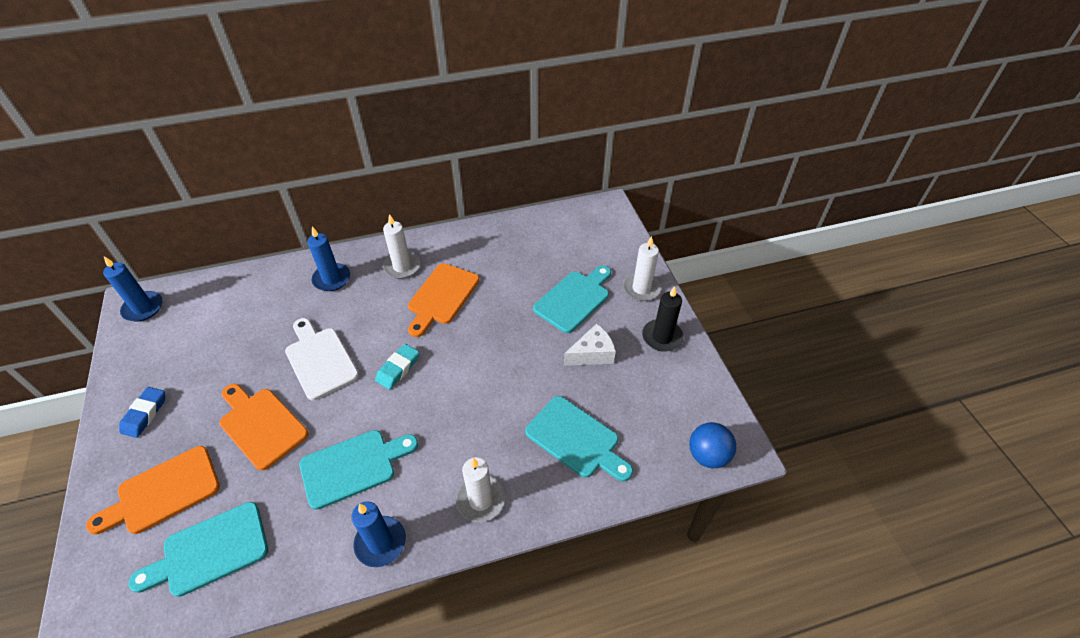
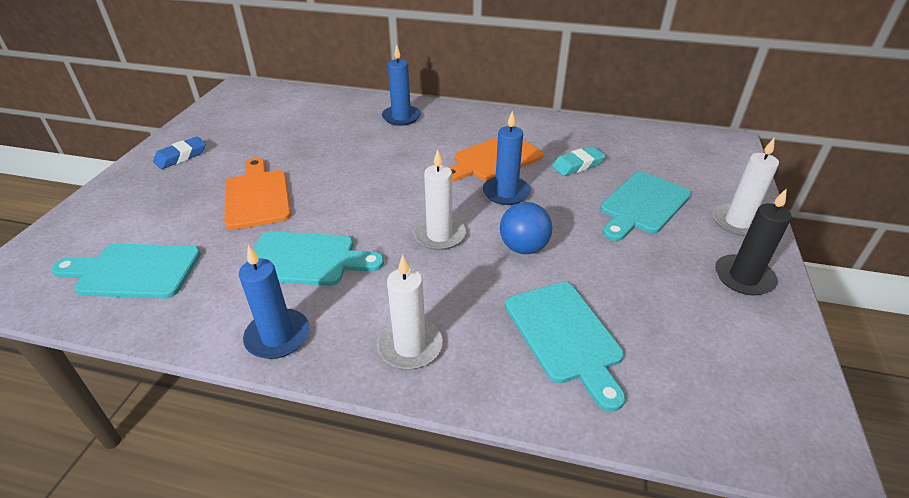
camera: 30 degrees right, 10 degrees down
(143, 308) = (243, 93): blue candle -> blue candle (506, 193)
(163, 492) = (142, 213): orange cutting board -> none
(320, 360) = (345, 168): white cutting board -> none
(398, 369) = (410, 199): turquoise eraser -> turquoise eraser (577, 165)
(402, 267) = (471, 127): white candle -> white candle (439, 235)
(574, 299) = (642, 205): turquoise cutting board -> turquoise cutting board turned 150 degrees clockwise
(592, 354) = (636, 261): white cheese -> none
(708, 455) = (754, 437): blue ball -> blue ball (523, 248)

